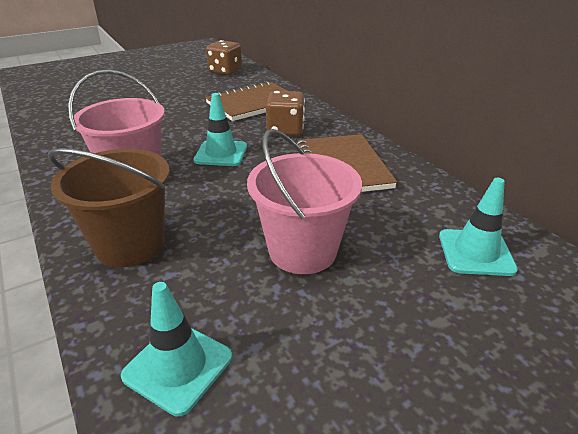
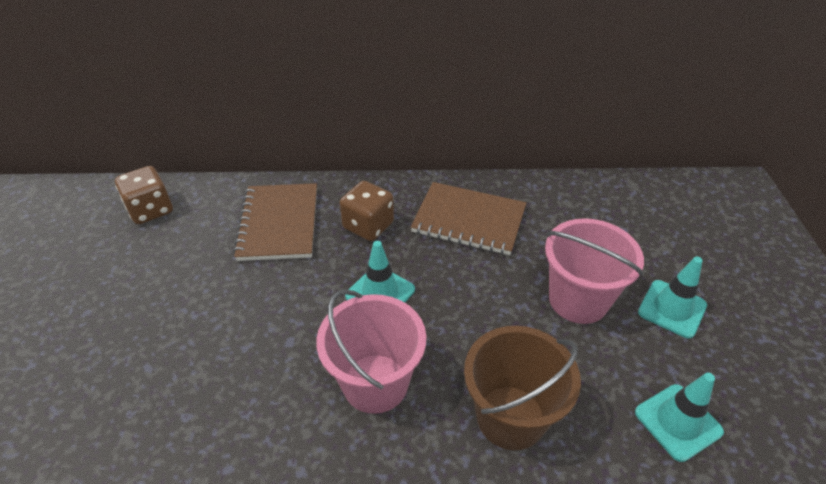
camera: 60 degrees left, 10 degrees up
(475, 252) = (622, 213): turquoise traffic cone -> turquoise traffic cone (672, 309)

